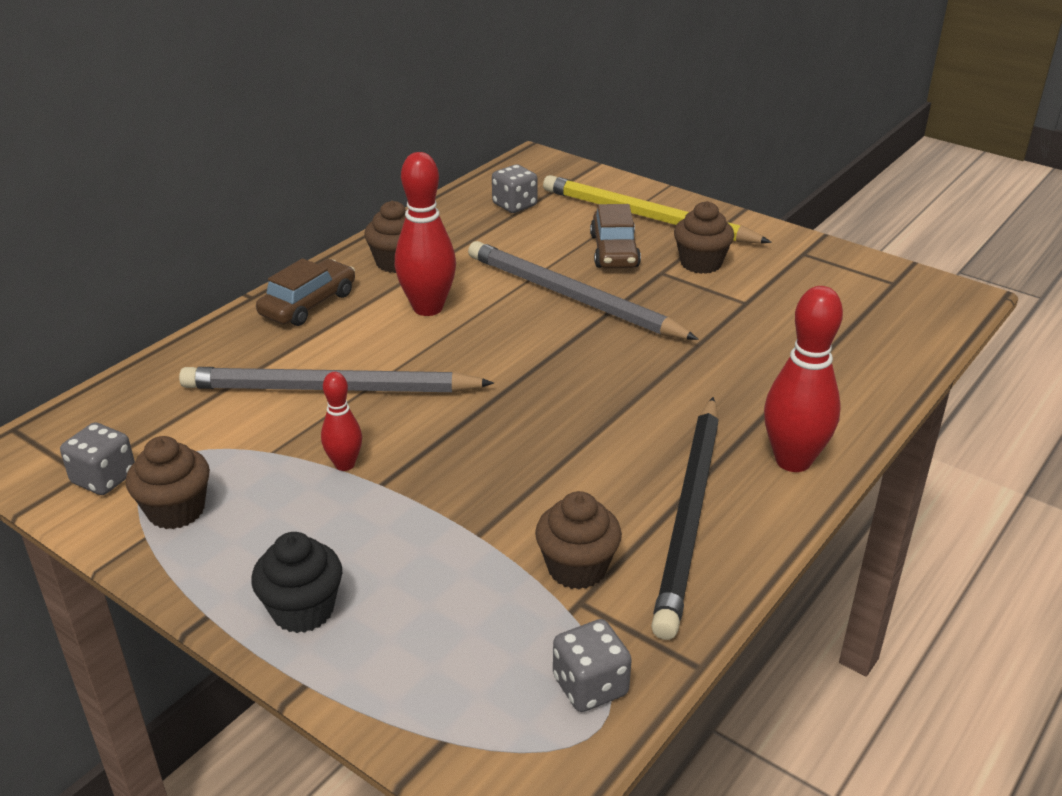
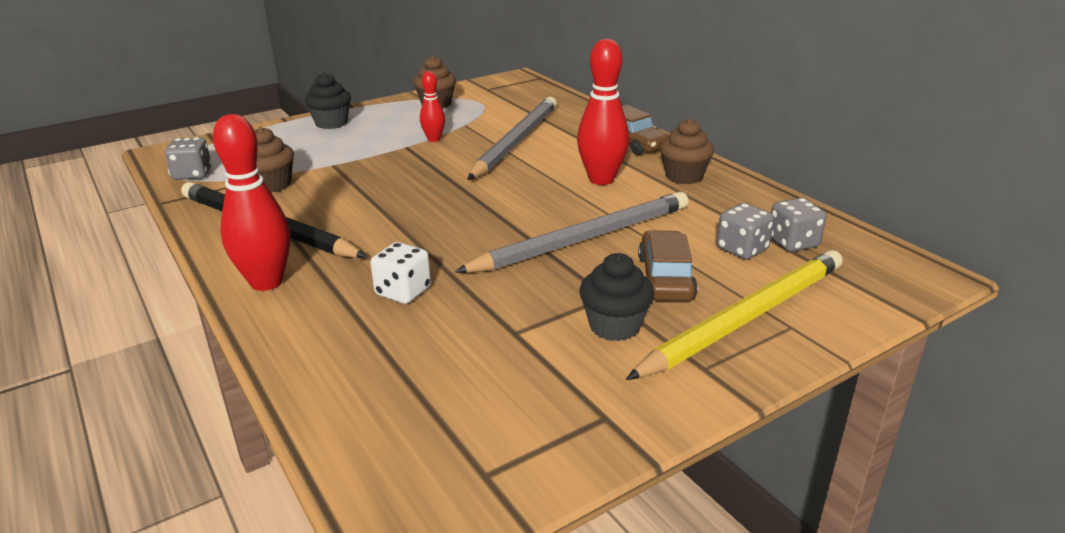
camera: 110 degrees right, 5 degrees down
(104, 478) = (478, 92): grey dice -> grey dice (742, 249)
(614, 251) = (665, 278): brown car -> brown car turned 75 degrees clockwise
(701, 263) = (614, 326): brown cupcake -> black cupcake
(737, 371) = (403, 291): none -> white dice

